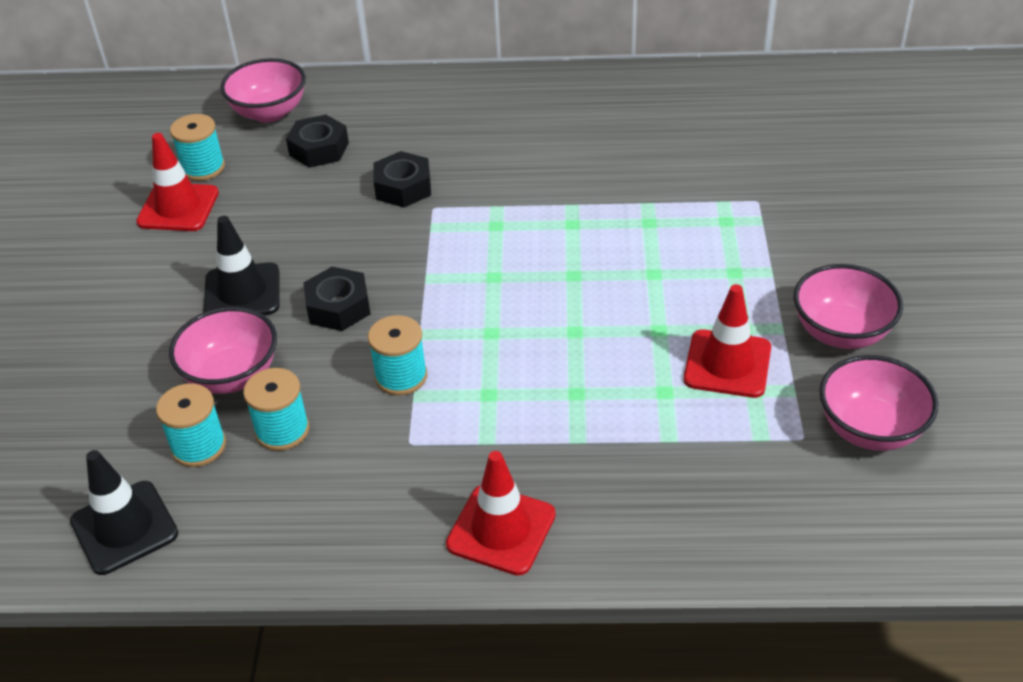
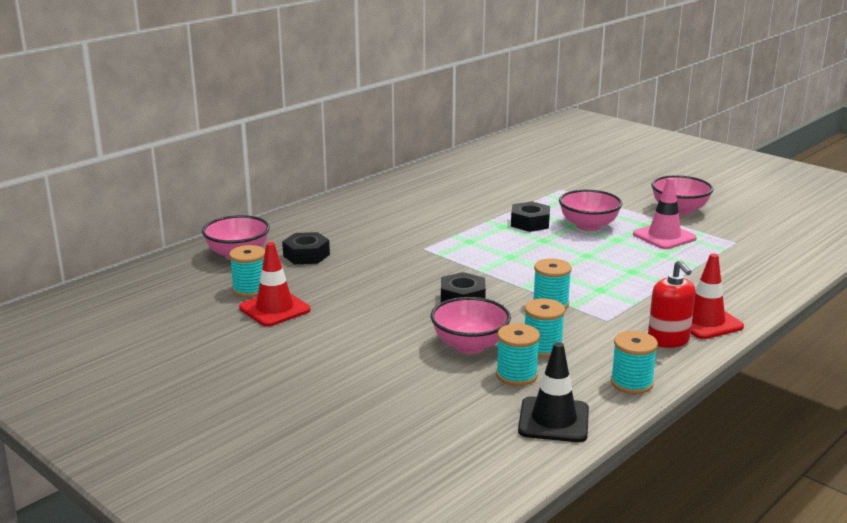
camera: 50 degrees left, 20 degrees down
(242, 292) = (398, 318): black traffic cone -> none
(266, 545) = (631, 383): none -> turquoise spool
(403, 187) = (390, 249): black nut -> black nut (530, 223)
(411, 522) = (668, 340): none -> red soap dispenser
(727, 364) = (664, 236): red traffic cone -> pink traffic cone
(870, 429) = (749, 229): pink bowl -> pink bowl (588, 226)

